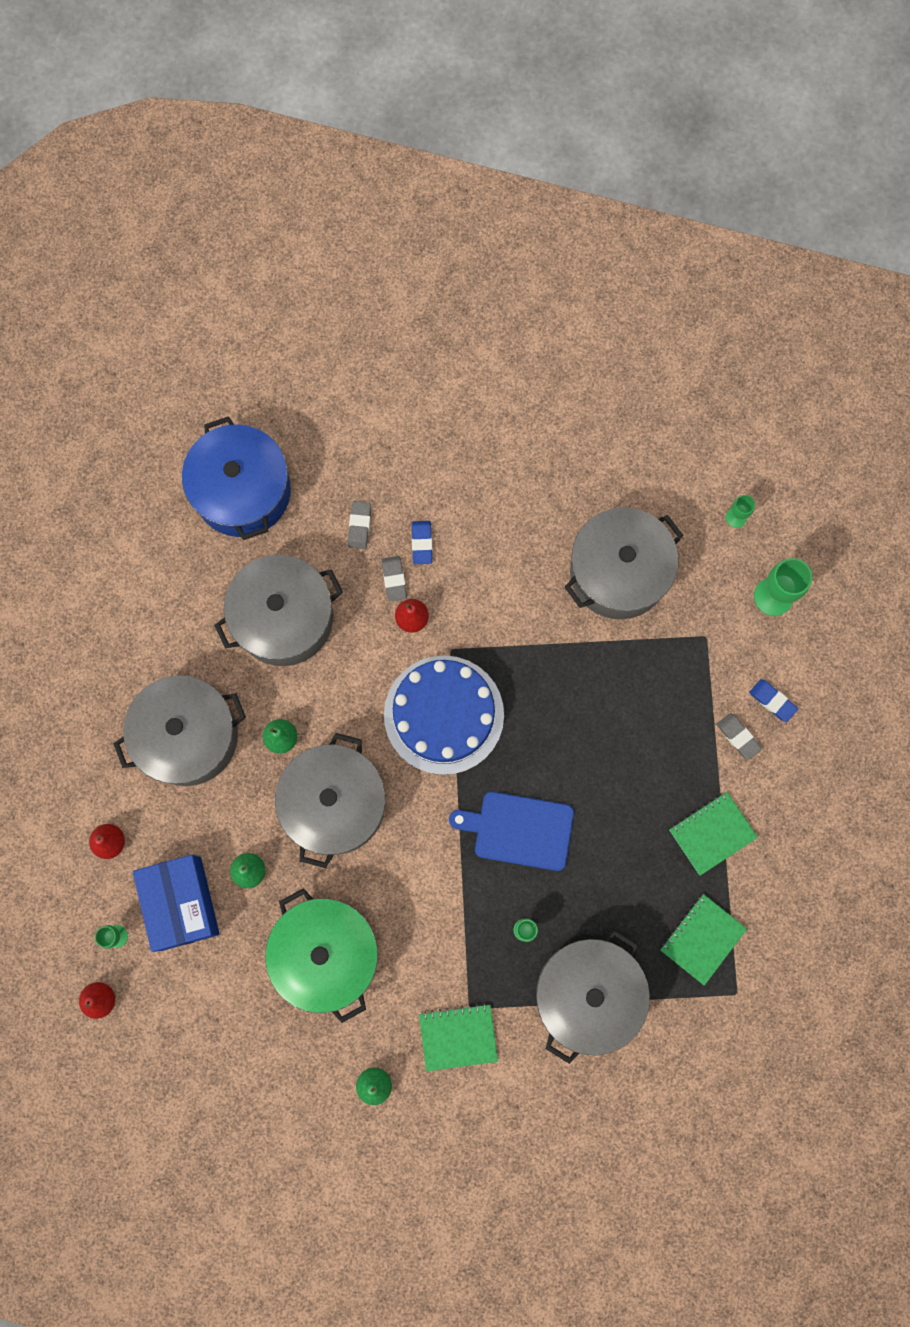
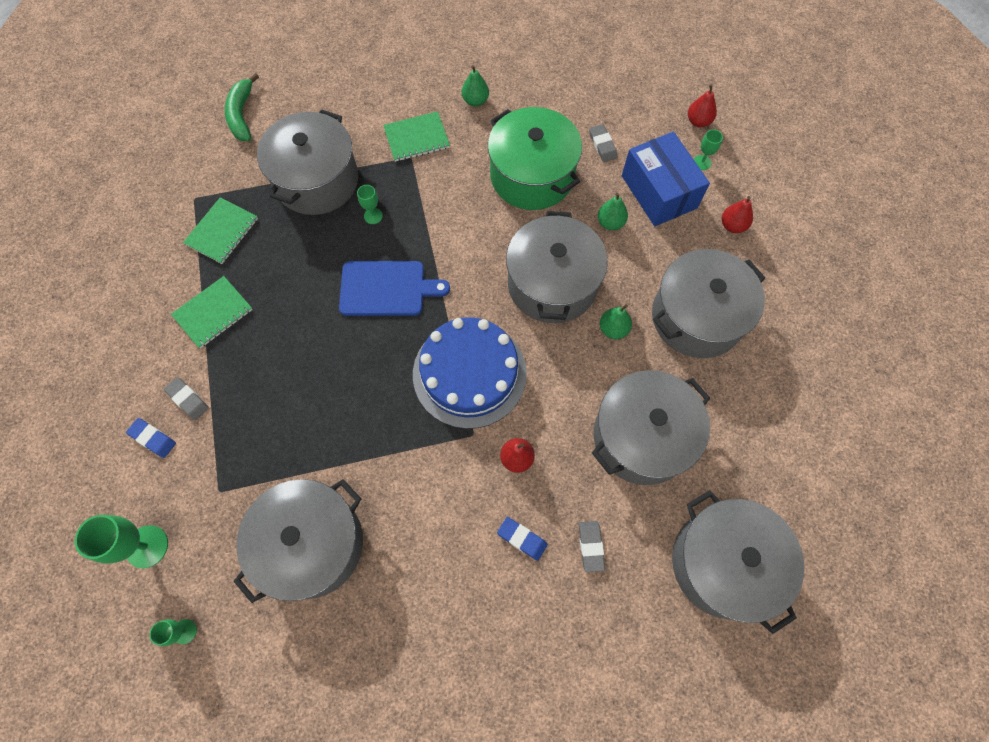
camera: 170 degrees right, 10 degrees down
(242, 491) = (723, 563): blue pot -> grey pot
(394, 579) = (542, 495): grey eraser -> grey eraser (602, 145)
(422, 543) = (522, 539): blue eraser -> blue eraser turned 45 degrees counterclockwise
(677, 1115) = (242, 115): none -> green banana

